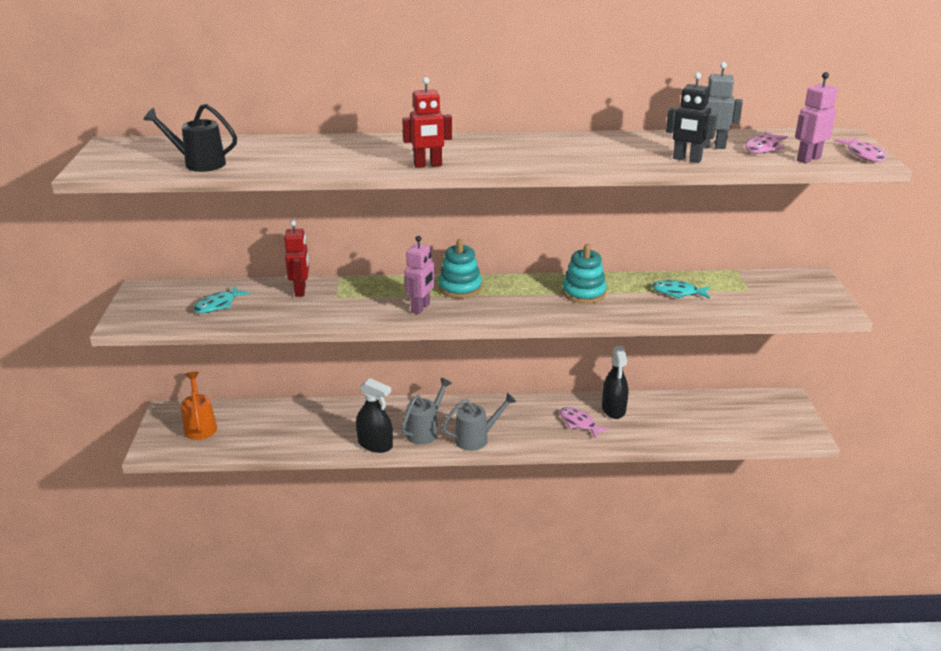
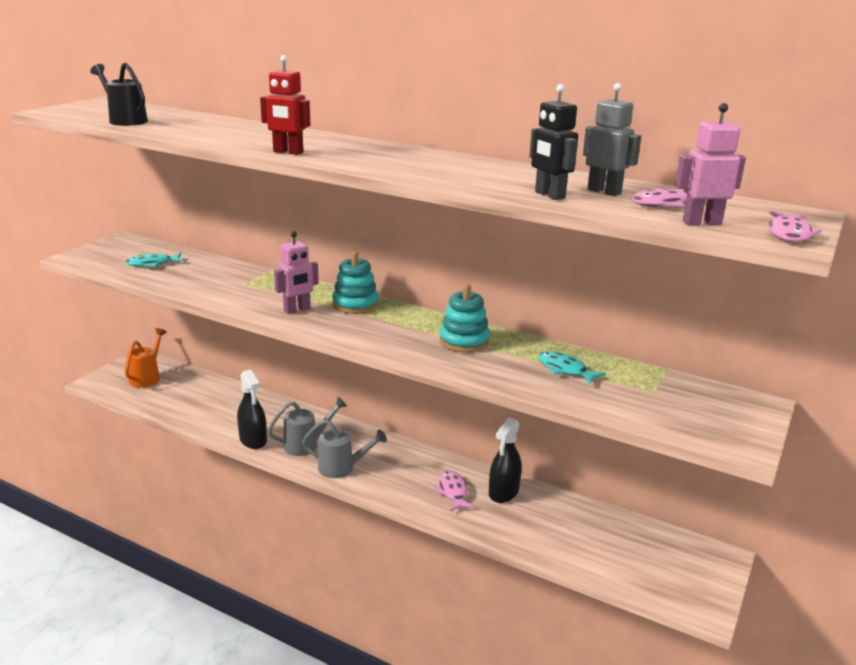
camera: 30 degrees right, 5 degrees down
(300, 291) = (226, 271): red robot -> none

